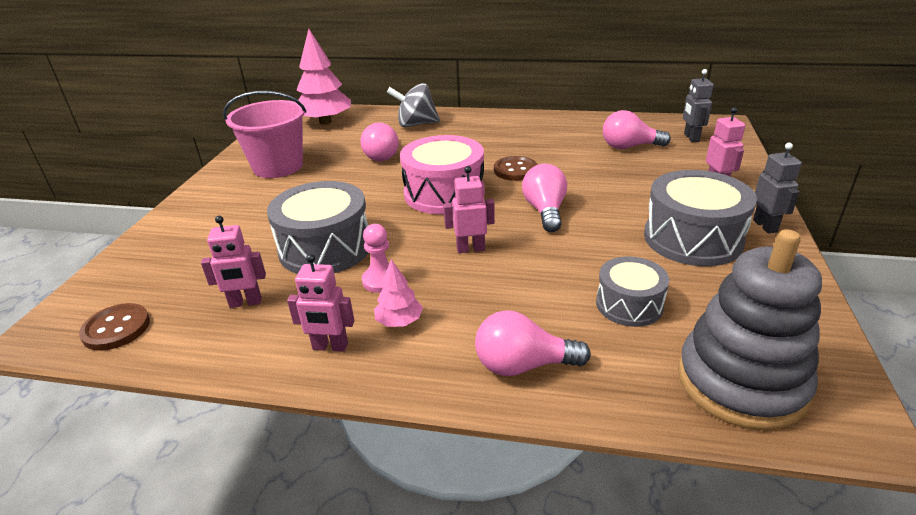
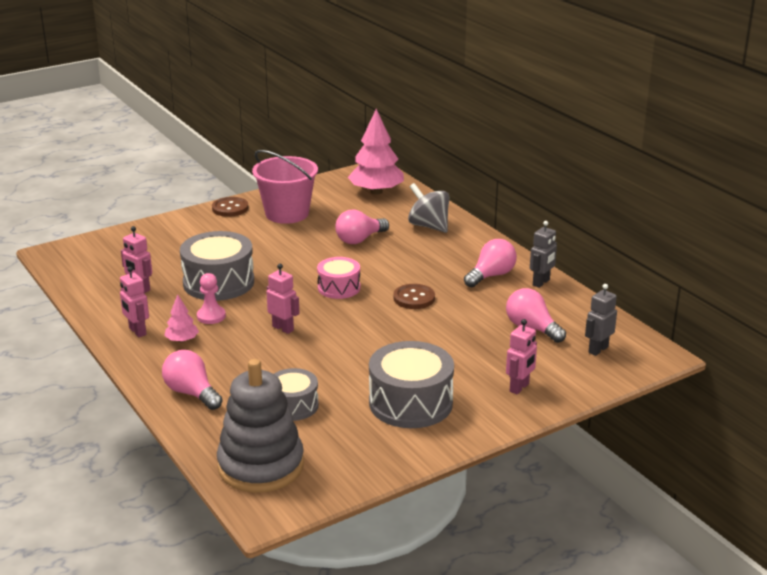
camera: 45 degrees right, 5 degrees down
(116, 328) = (78, 268): brown button -> brown button (230, 208)
(444, 193) = (339, 288): pink drum -> pink drum, size x0.60
(545, 211) = (369, 334): pink light bulb -> pink light bulb (491, 276)
(765, 226) = (474, 427): grey robot -> grey robot (541, 282)

